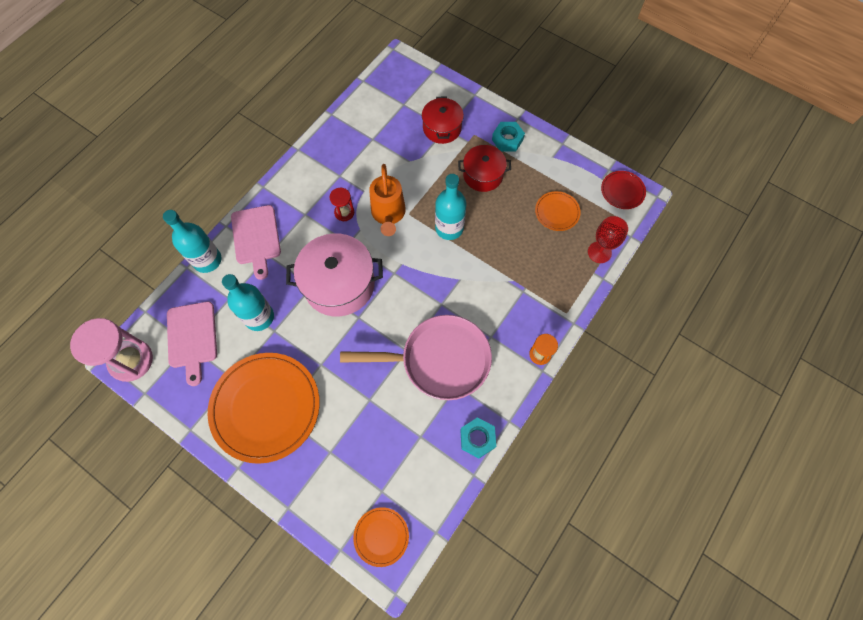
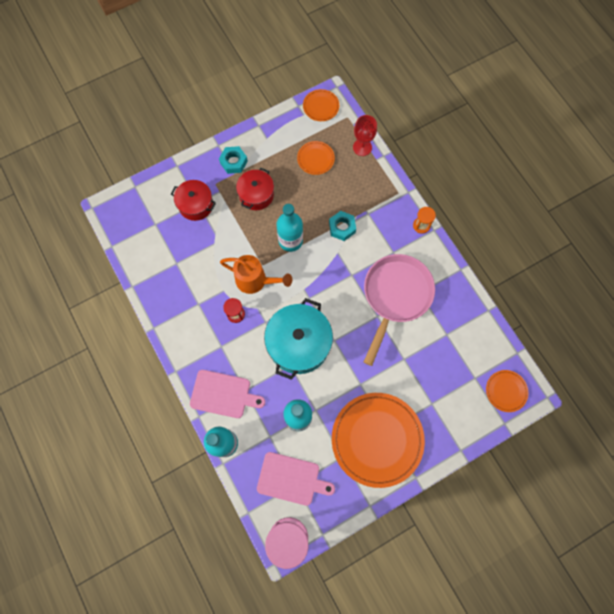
camera: 65 degrees left, 5 degrees up
(339, 284) = (299, 343): pink pot -> turquoise pot
(477, 438) = (464, 296): turquoise nut -> turquoise nut (342, 227)
(622, 191) = (321, 106): red plate -> orange plate

